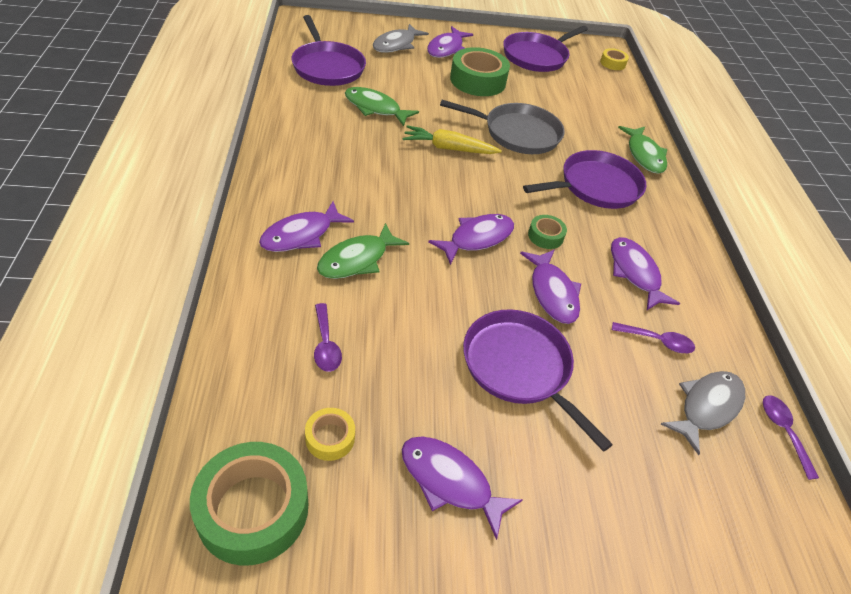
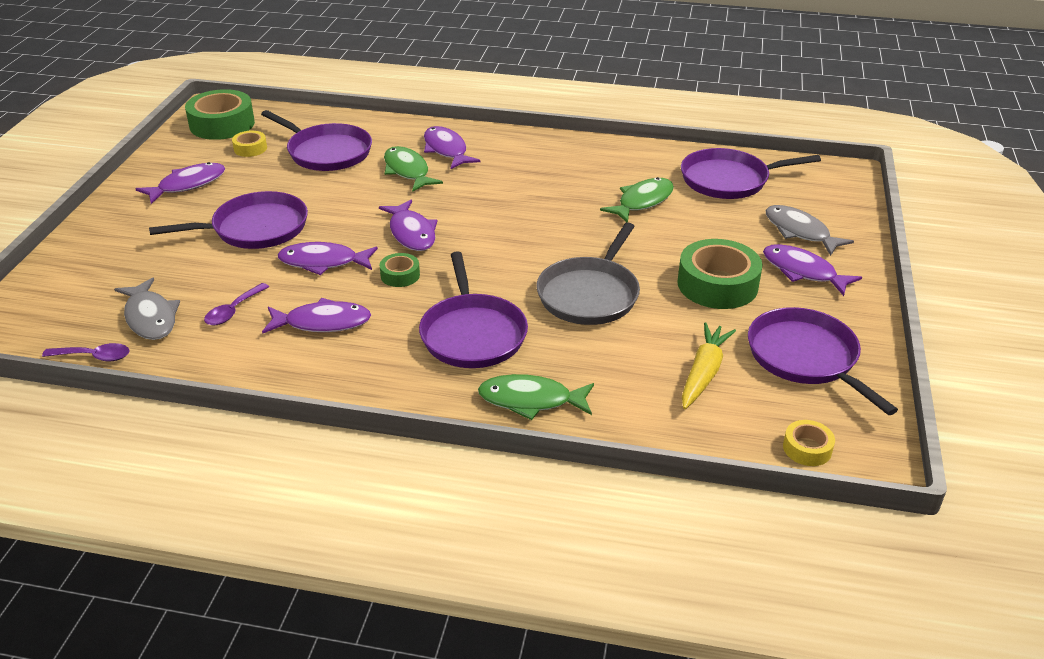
camera: 110 degrees right, 10 degrees down
(325, 344) = (326, 152): purple spoon -> purple pan
(448, 148) = (562, 238): yellow carrot -> yellow carrot (703, 373)

